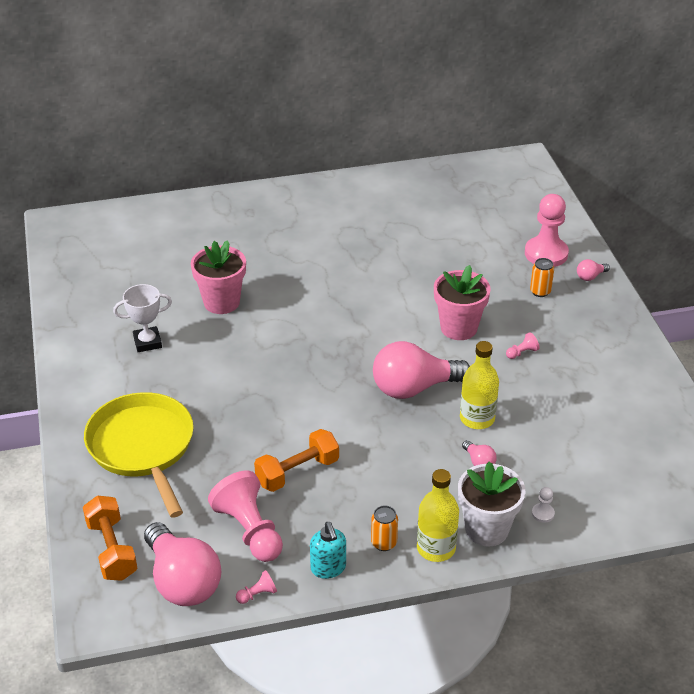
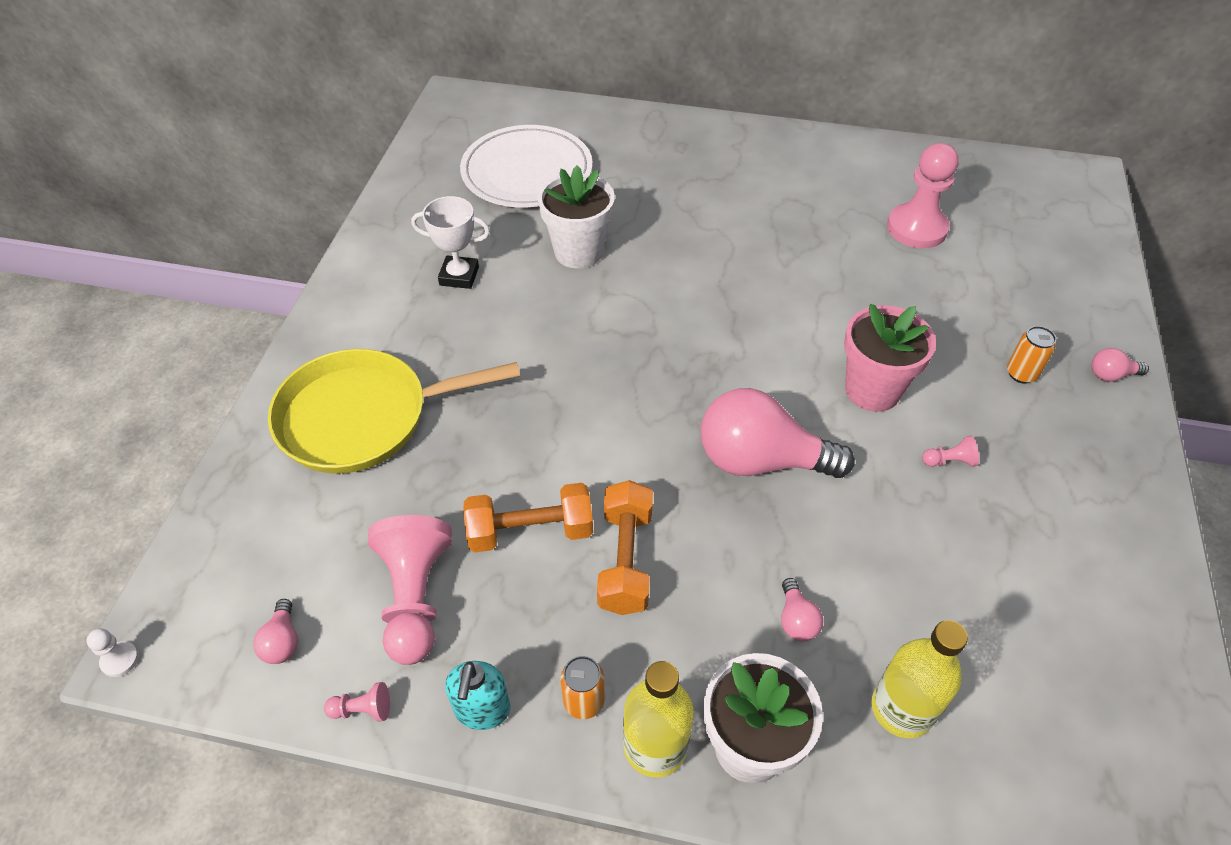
camera: 25 degrees right, 10 degrees up
(112, 549) = (231, 553): orange dumbbell -> orange dumbbell (625, 560)
(143, 447) = (363, 417): yellow pan -> yellow pan turned 105 degrees counterclockwise
(149, 260) = (527, 172): none -> white plate
(182, 581) = (282, 641): pink light bulb -> pink light bulb, size x0.42
(221, 302) = (578, 252): pink flower pot -> white flower pot
(477, 418) = (829, 544): yellow bottle -> yellow bottle (901, 709)
(543, 513) = (854, 757): white pawn -> white pawn (120, 660)
(546, 254) = (1056, 318): pink pawn -> pink pawn (916, 228)

